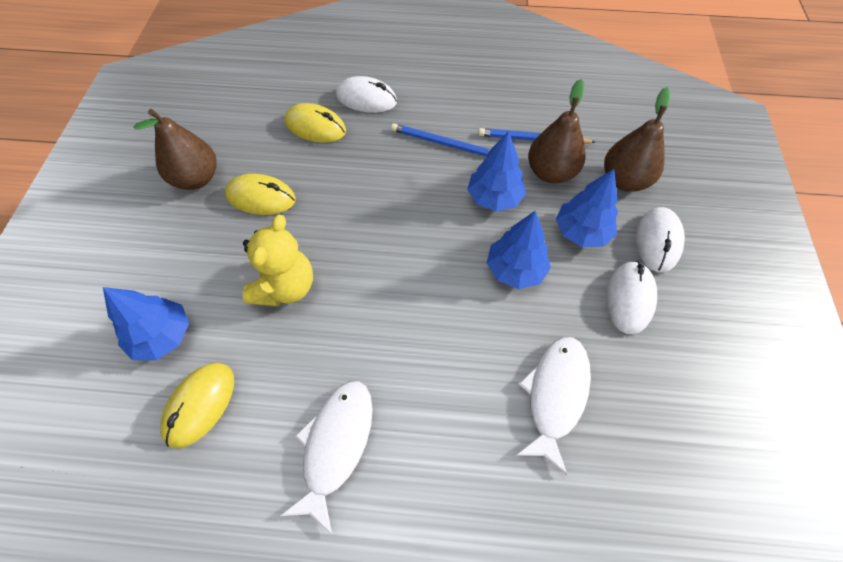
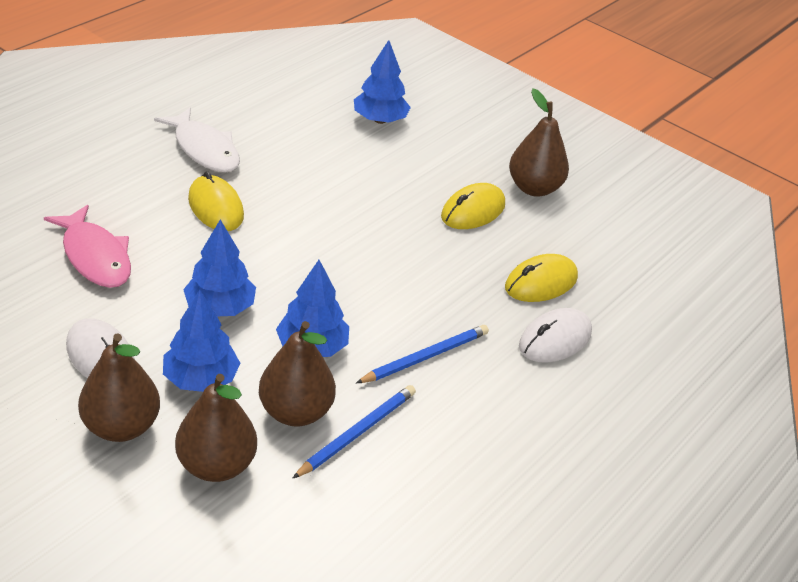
camera: 120 degrees right, 20 degrees down
(200, 405) = (305, 115): yellow mouse -> yellow mouse (216, 207)
(285, 287) = (358, 183): yellow teddy bear -> none
(555, 395) = (95, 256): white fish -> pink fish
(657, 241) = (121, 427): white mouse -> brown pear

